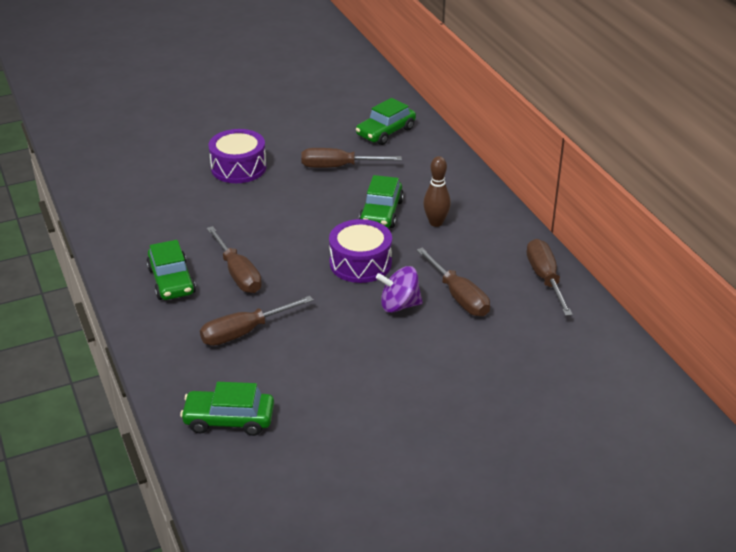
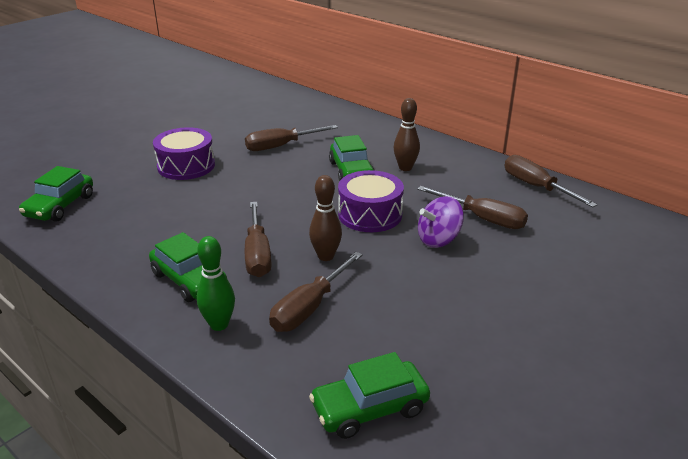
camera: 25 degrees left, 5 degrees down
(169, 324) = (219, 324): none -> green bowling pin
(238, 274) = (257, 254): brown screwdriver -> brown screwdriver turned 45 degrees clockwise
(291, 292) = (326, 256): none -> brown bowling pin
(385, 132) = (300, 114): green car -> green car (60, 206)

